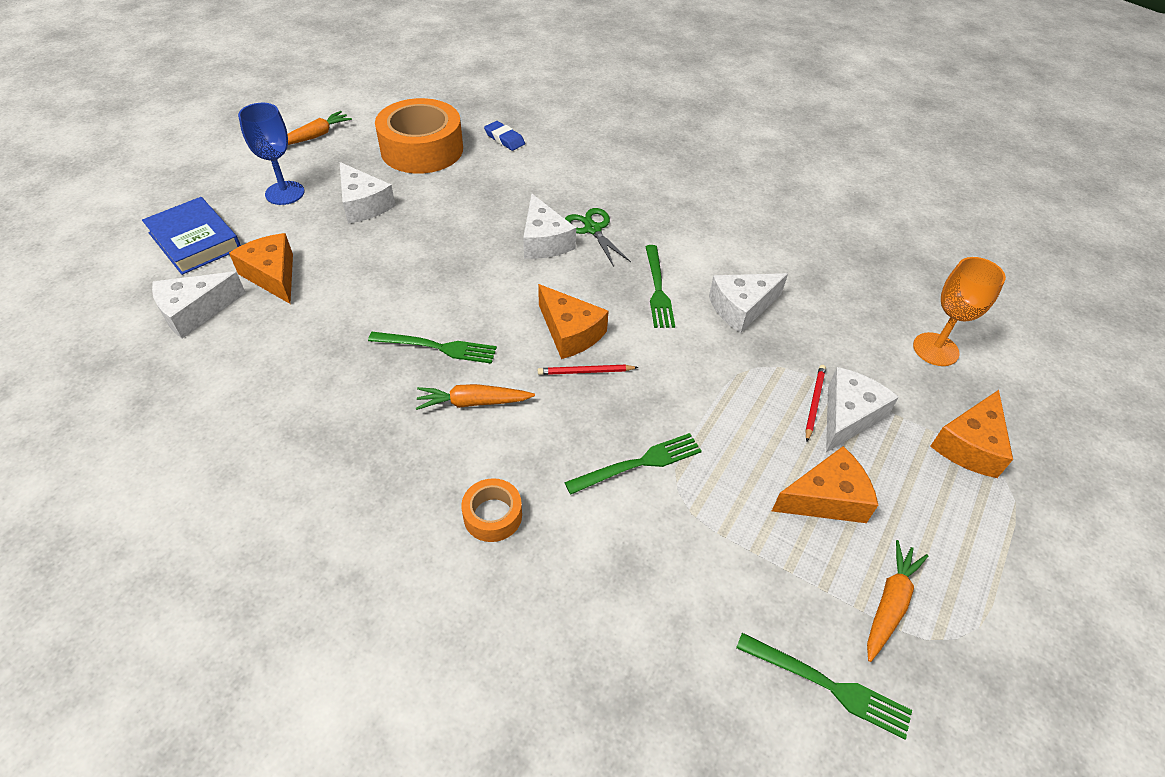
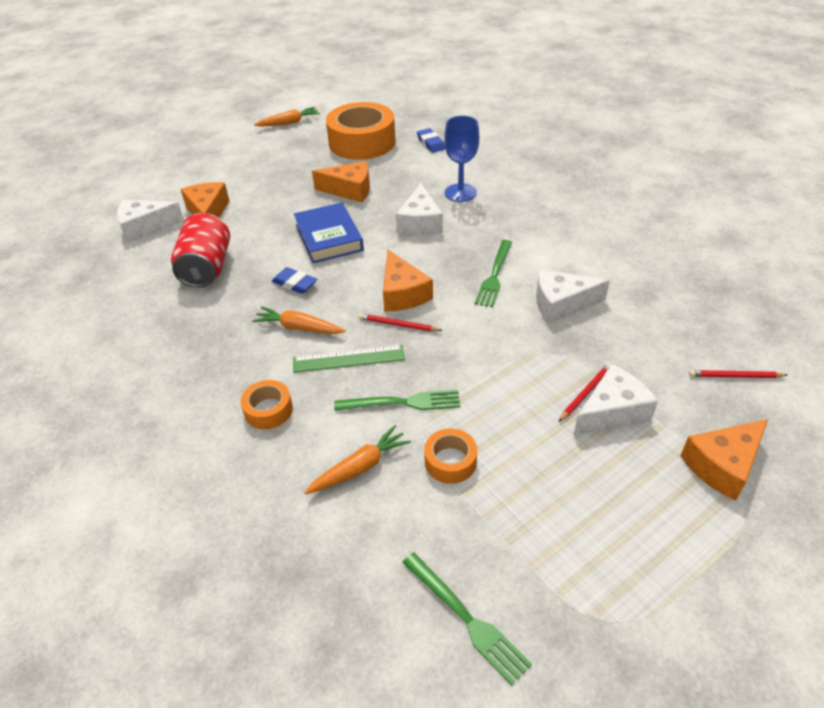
camera: 25 degrees right, 5 degrees down
(195, 241) = (170, 181): blue book -> blue book (328, 237)
(285, 193) = (247, 159): blue goblet -> blue goblet (460, 193)
(313, 351) = (207, 268): none -> red can
(363, 204) = (297, 175): white cheese -> none
(437, 347) = (295, 283): green fork -> blue eraser
(552, 427) = (348, 359): none -> green ruler
(592, 229) = (465, 220): green scissors -> none
(723, 517) = (450, 461): none -> orange tape
(826, 498) = (551, 472): orange cheese -> orange cheese (350, 190)
(889, 603) = (562, 572): orange carrot -> orange carrot (360, 467)
(935, 349) = (735, 376): orange goblet -> red pencil

